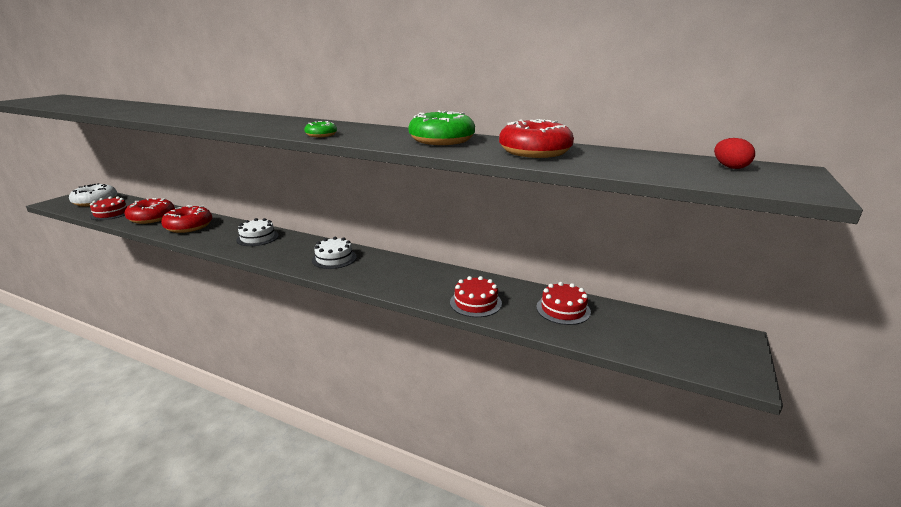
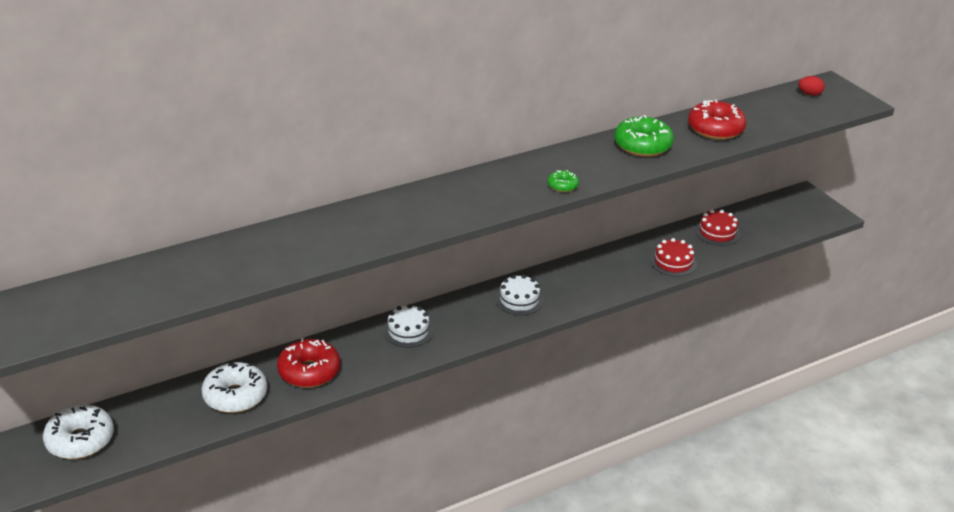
camera: 55 degrees left, 10 degrees up
(111, 213) = (166, 429): red cake -> none
(152, 218) = (235, 396): red donut -> white donut

